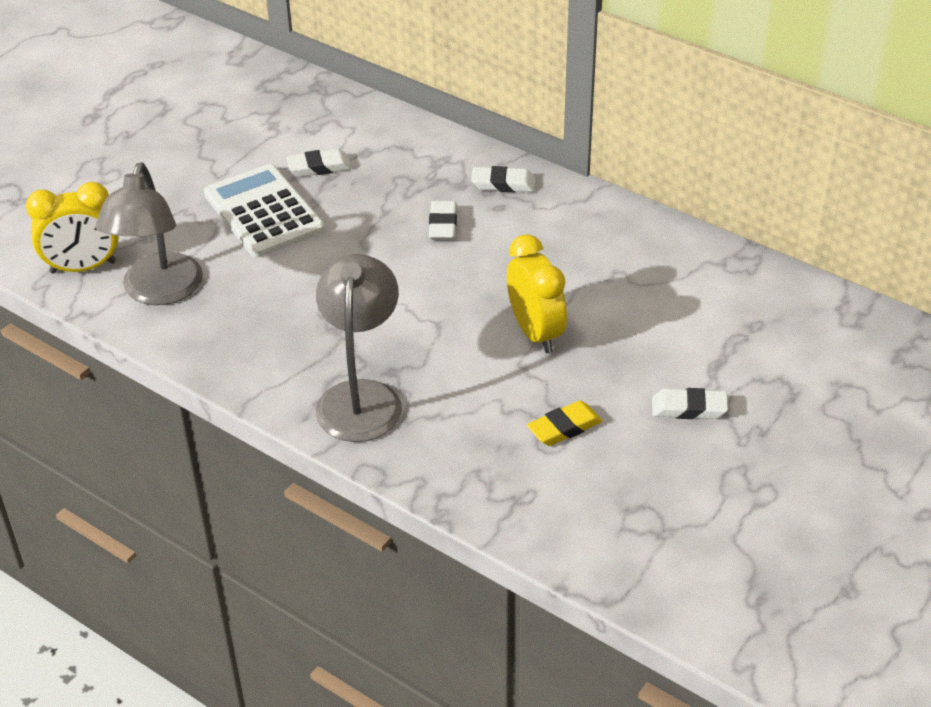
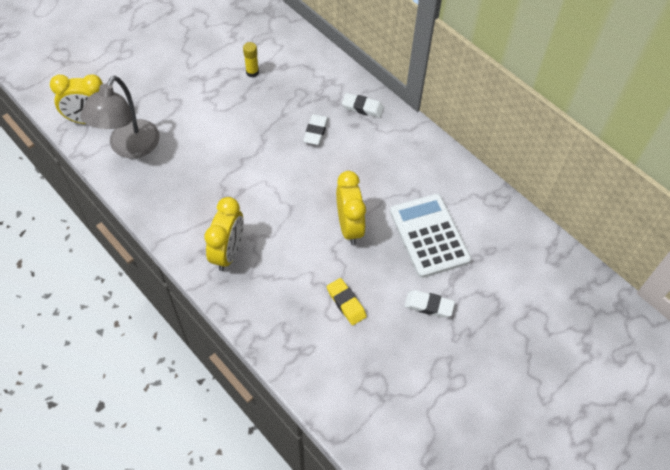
camera: 10 degrees right, 15 degrees up
(263, 212) = (209, 100): white calculator -> white calculator (429, 235)
(319, 167) = (252, 72): white eraser -> yellow glue stick
(361, 397) = (228, 252): grey lamp -> yellow clock
(564, 428) = (346, 303): yellow eraser -> yellow eraser turned 75 degrees clockwise

